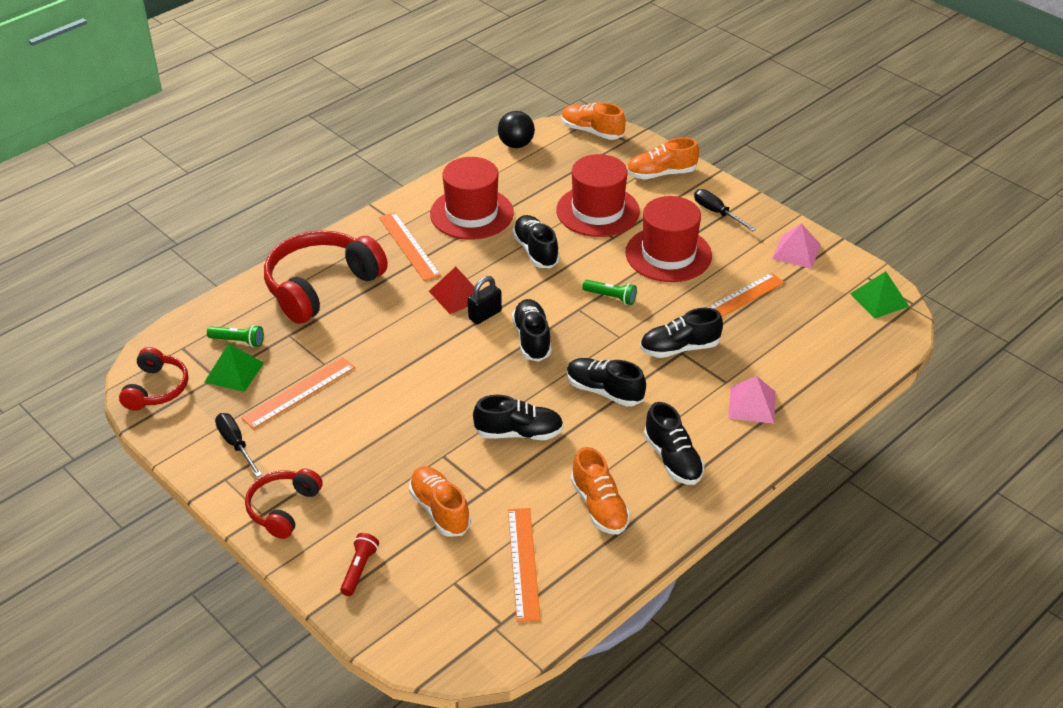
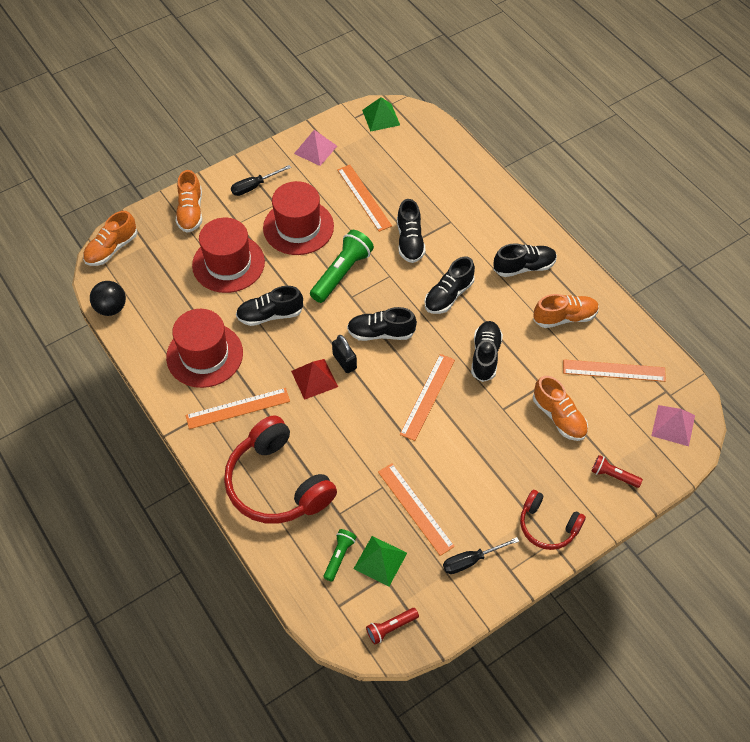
camera: 80 degrees left, 15 degrees up
(156, 389) = (391, 628): red headphones -> red flashlight
(439, 510) = (559, 417): orange shoe -> orange shoe turned 105 degrees counterclockwise
(449, 388) = (428, 396): none -> orange ruler
(611, 297) = (342, 273): green flashlight -> green flashlight, size x1.84
(752, 405) = (476, 212): pink pyramid -> pink pyramid (673, 425)

